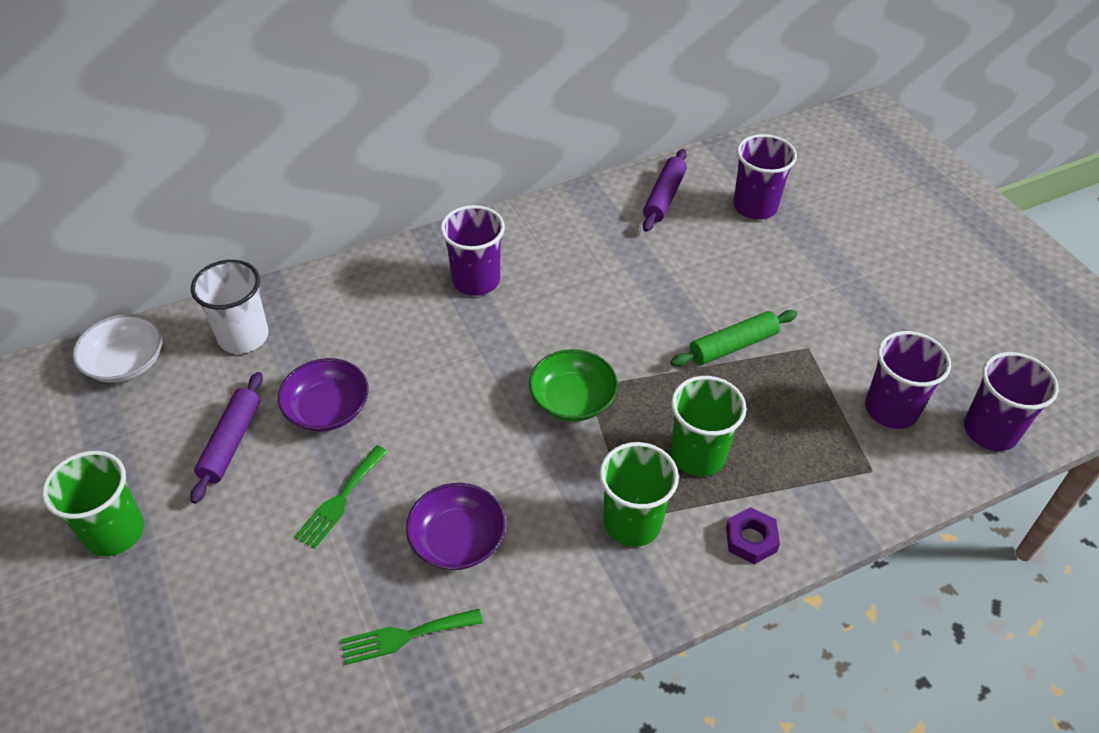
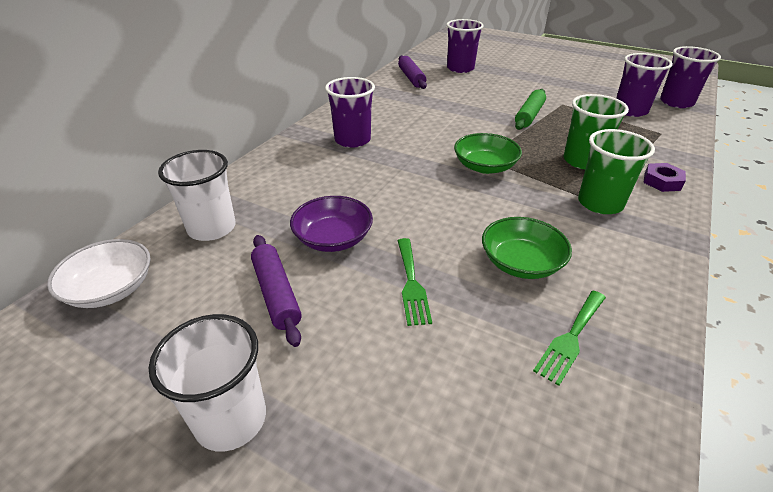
camera: 35 degrees left, 10 degrees down
(115, 532) = (231, 419): green cup -> white cup
(457, 539) = (521, 263): purple bowl -> green bowl

